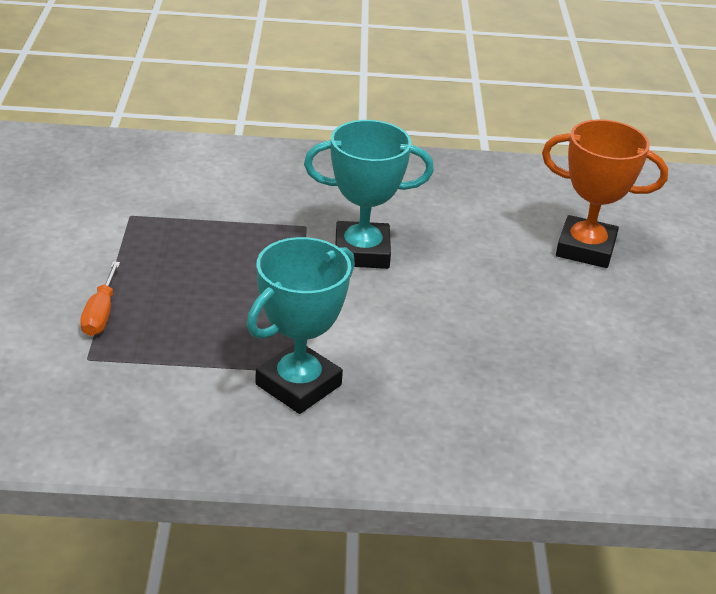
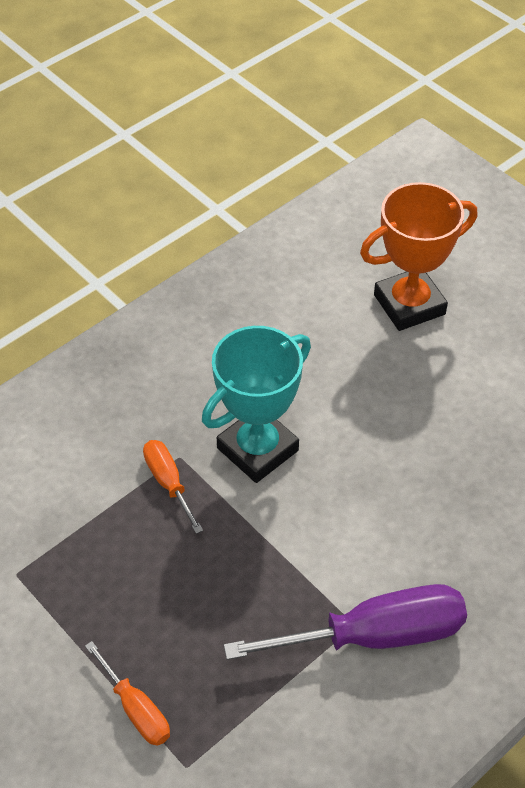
camera: 40 degrees left, 15 degrees up
(280, 232) = (168, 482): none -> orange screwdriver
(298, 385) = (375, 635): turquoise trophy -> purple screwdriver

